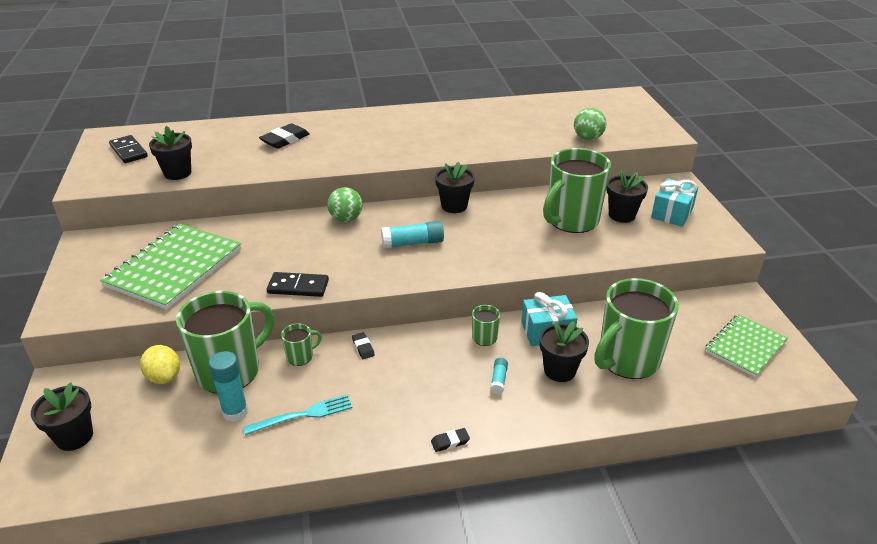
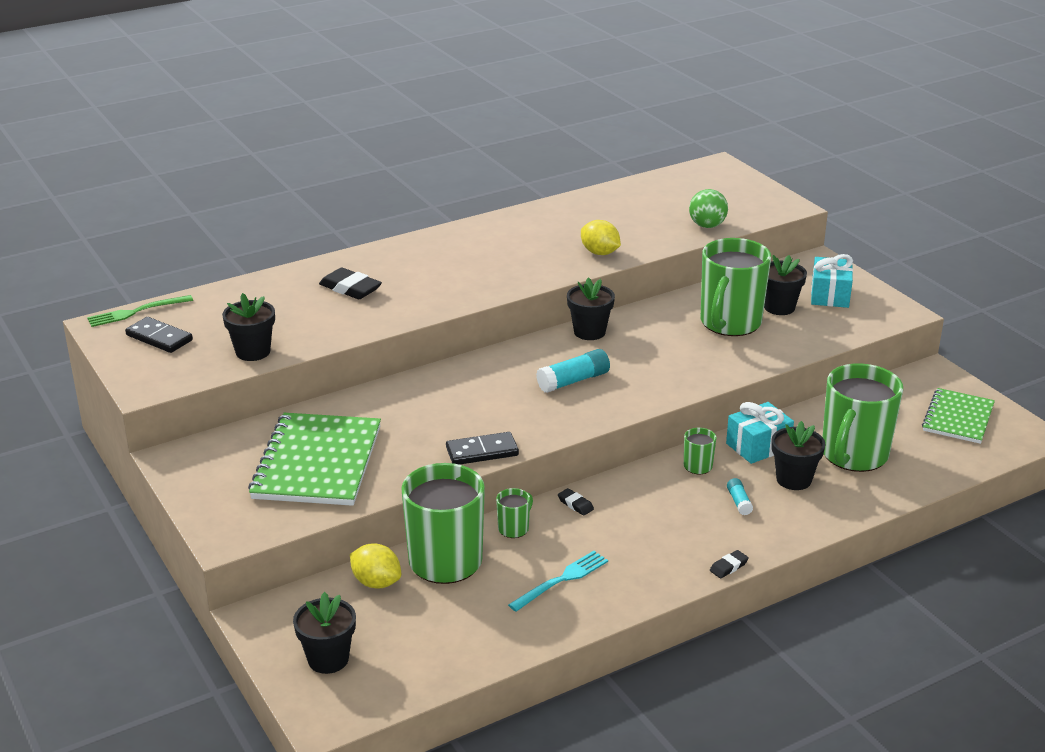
camera: 20 degrees left, 5 degrees down
(132, 131) = (135, 312): none -> green fork
(235, 412) = (486, 595): turquoise glue stick -> none
(285, 140) = (350, 288): black eraser -> black eraser turned 75 degrees counterclockwise
(346, 219) = (475, 370): green ball -> none
(487, 145) = (600, 253): none -> yellow lemon

